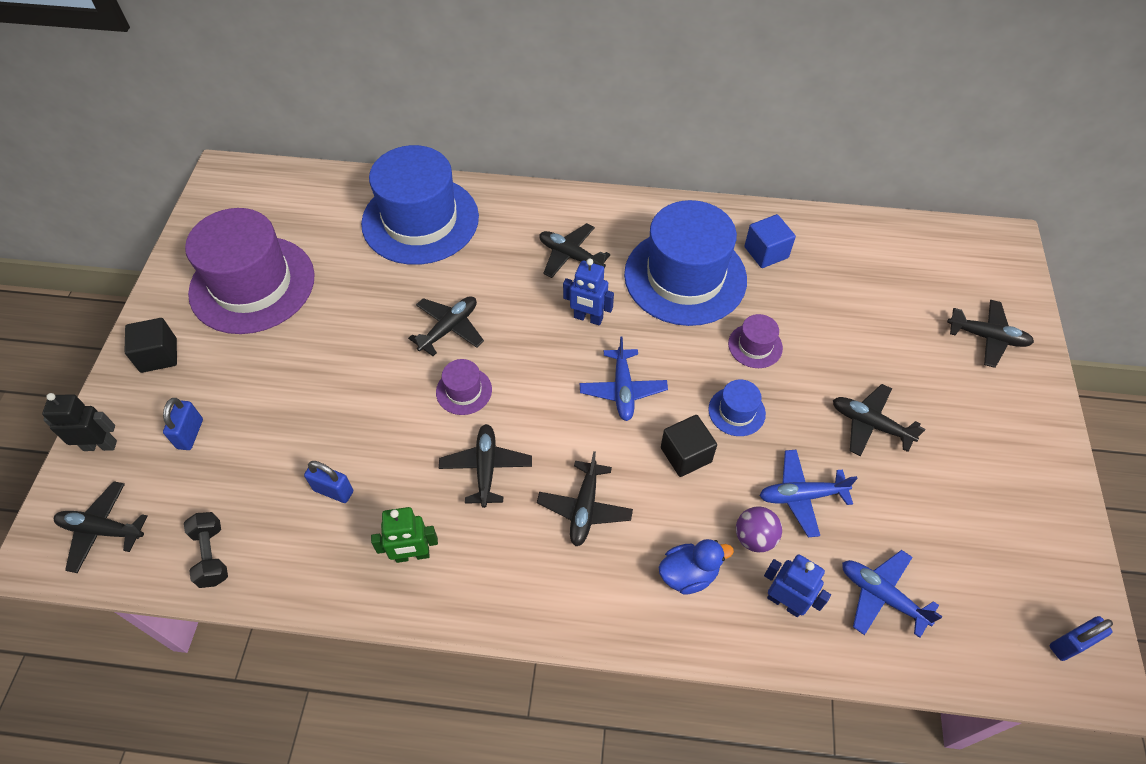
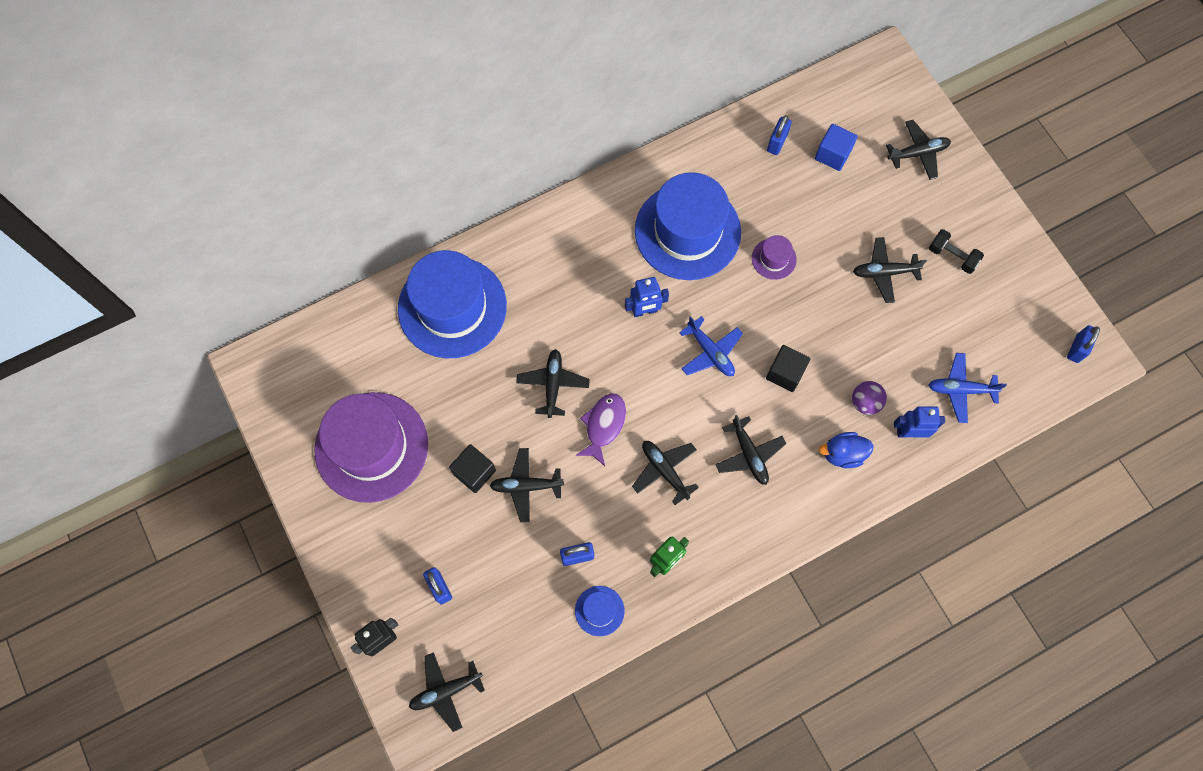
camera: 35 degrees left, 15 degrees up
(159, 355) = (356, 549): black cube -> black cube (474, 472)
(212, 555) = (536, 653): black dumbbell -> black dumbbell (952, 256)
(464, 391) = (604, 425): purple hat -> purple fish
(570, 256) = (592, 266): black plane -> black plane (526, 486)
(688, 574) = (842, 454): blue duck -> blue duck turned 135 degrees counterclockwise
(736, 411) = (795, 319): blue hat -> blue hat (599, 611)
(766, 252) = (729, 173): blue cube -> blue cube (832, 154)
(801, 496) = (874, 354): blue plane -> none
(834, 252) = (777, 143): none -> blue padlock

